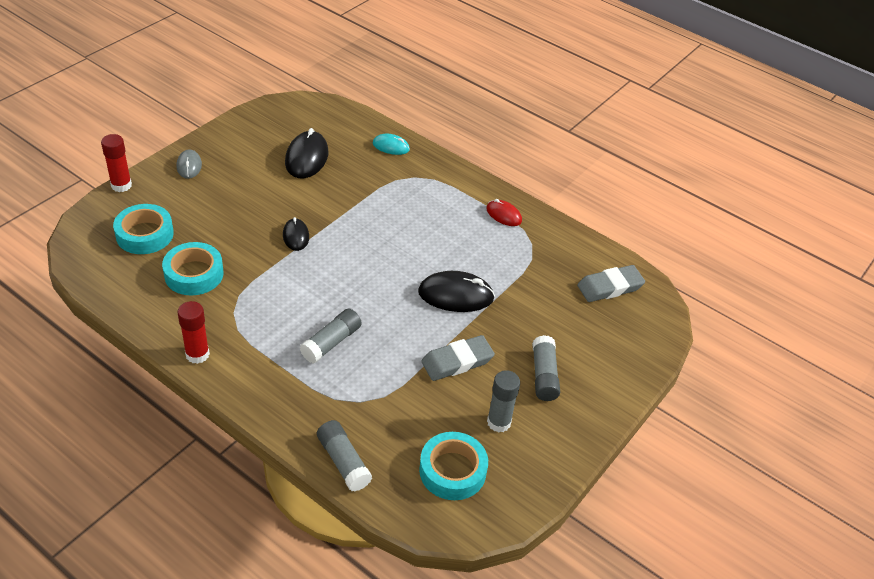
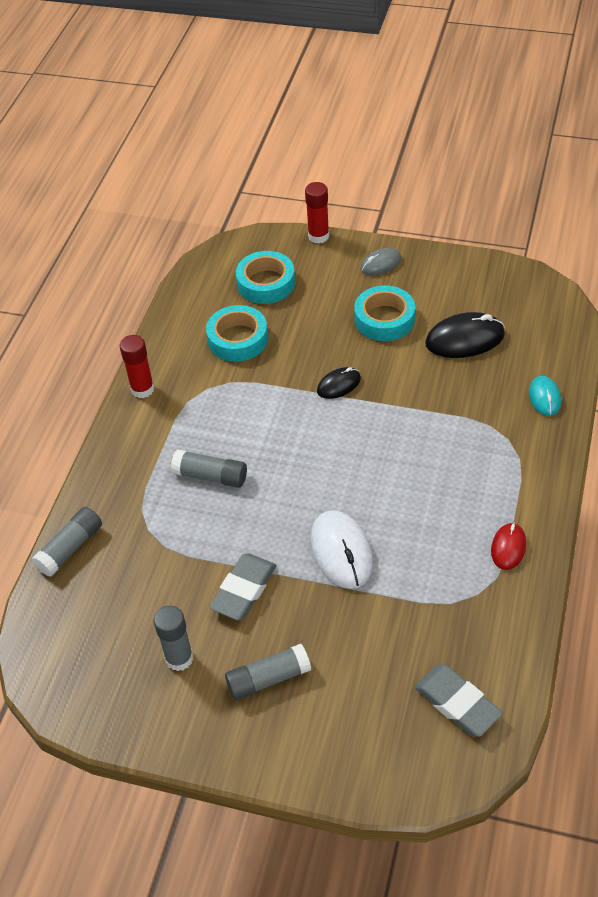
camera: 75 degrees right, 5 degrees up
(452, 471) = (98, 640): turquoise tape -> turquoise tape (384, 319)
(456, 295) = (341, 551): black mouse -> white mouse
(457, 361) = (244, 590): grey eraser -> grey eraser turned 75 degrees clockwise

